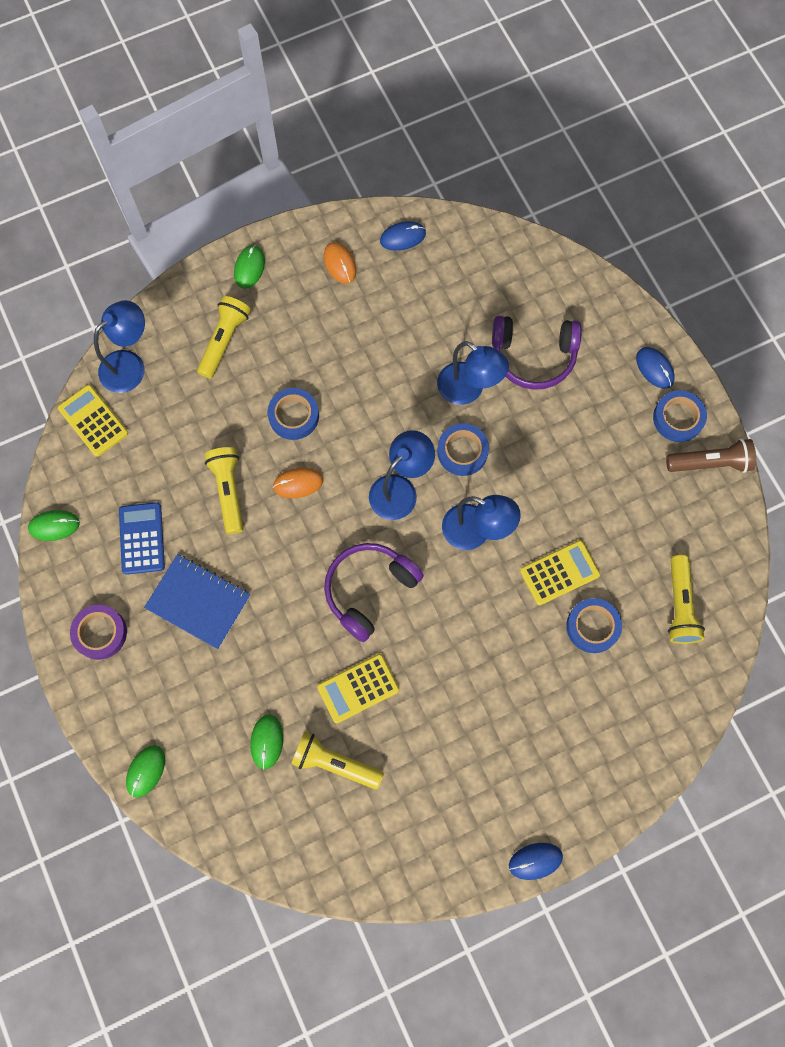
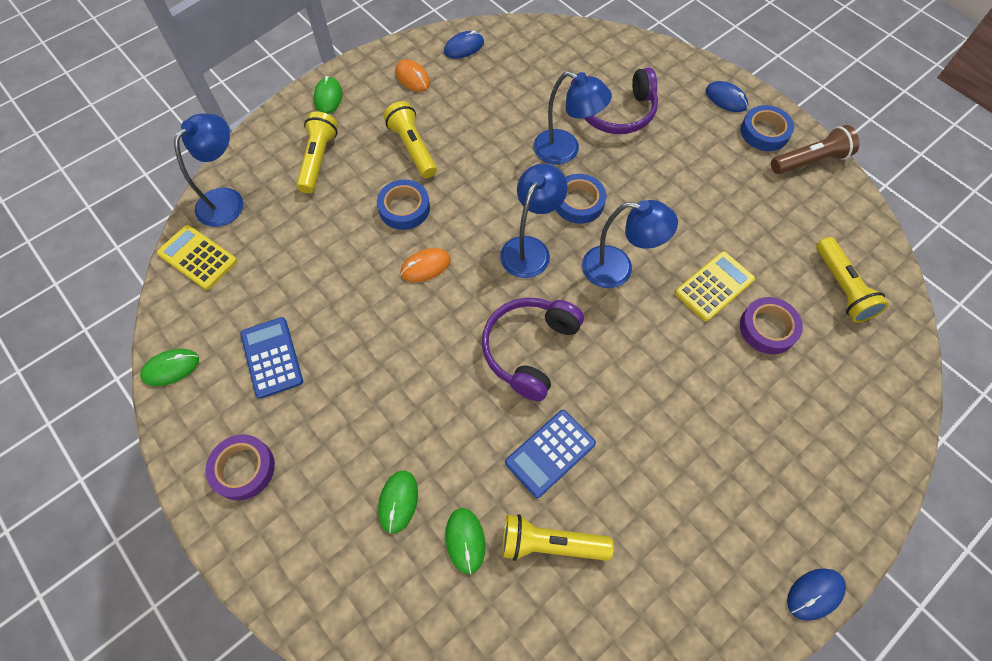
camera: 15 degrees left, 10 degrees down
(146, 771) = (329, 616): green mouse -> green mouse (398, 501)
(198, 602) = (349, 407): blue notebook -> none
(228, 491) = (355, 290): yellow flashlight -> yellow flashlight (413, 148)
(358, 688) = (550, 453): yellow calculator -> blue calculator
(592, 626) = (767, 328): blue tape -> purple tape

